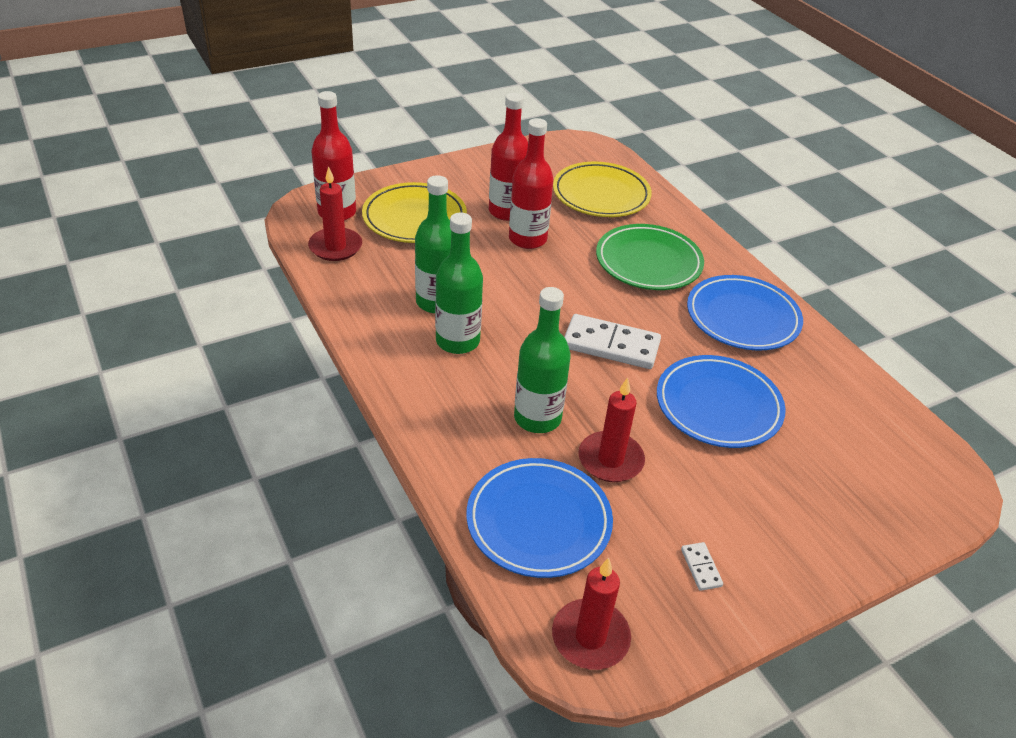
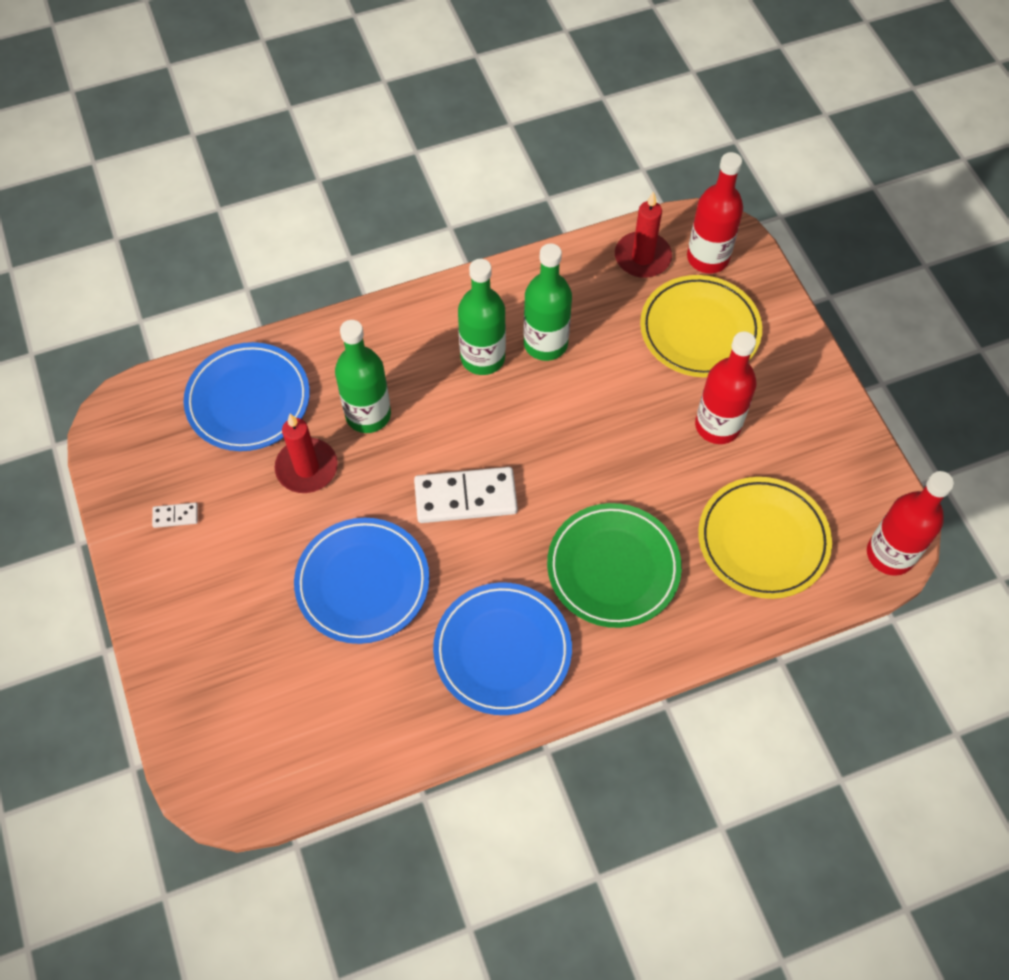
camera: 100 degrees right, 20 degrees up
(527, 239) = (660, 441): red bottle -> red bottle (890, 554)
(590, 637) = (133, 421): red candle -> none
(611, 345) = (465, 497): white domino -> white domino turned 60 degrees clockwise

